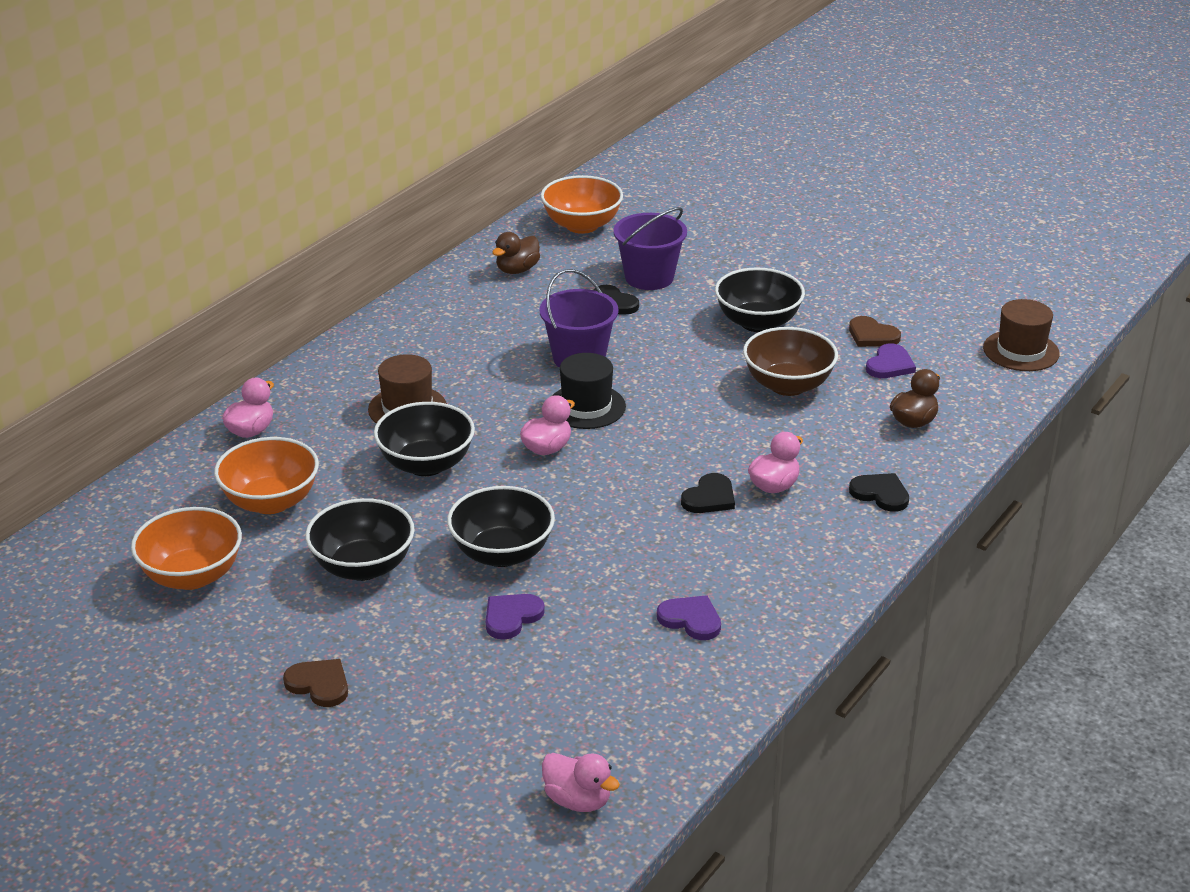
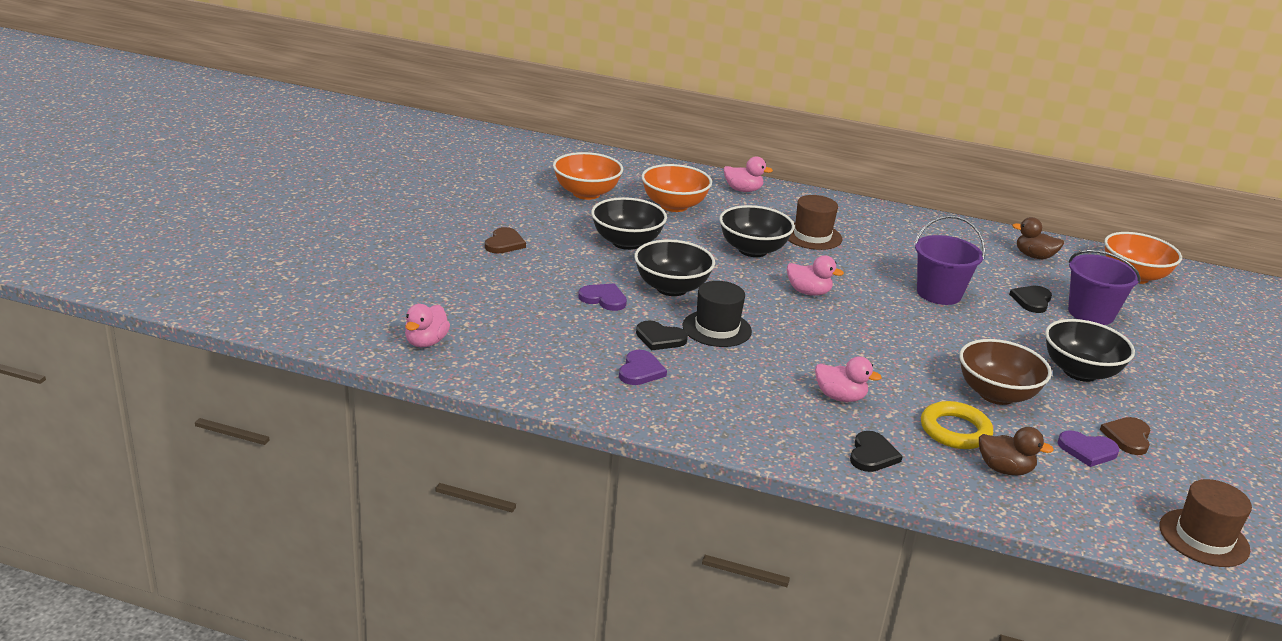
camera: 70 degrees right, 5 degrees down
(586, 407) = (876, 303): black hat -> black hat (717, 328)
(709, 497) = (800, 367): black heart -> black heart (660, 338)
(846, 430) = (955, 430): none -> yellow ring

